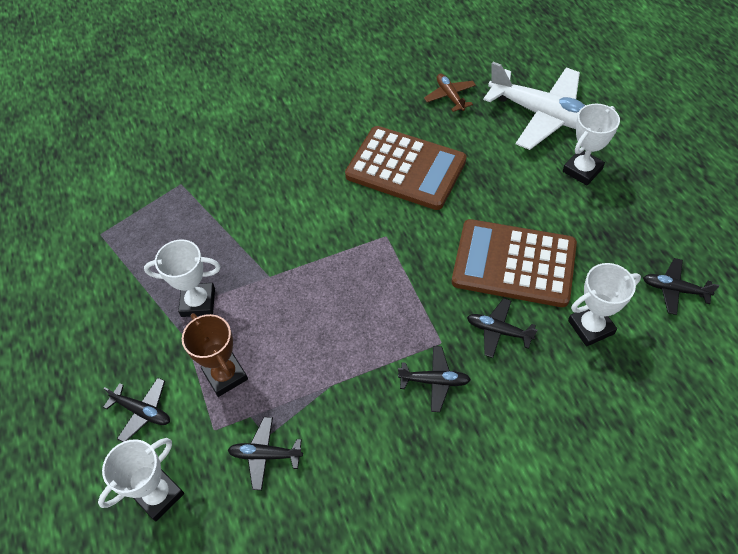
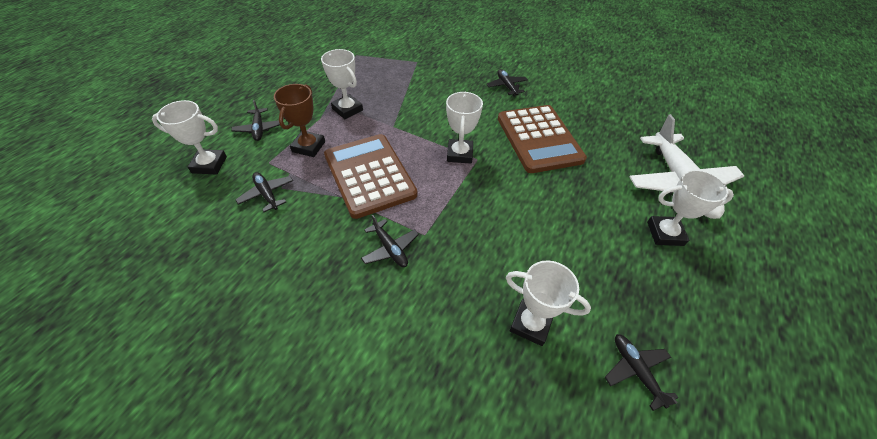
camera: 45 degrees right, 5 degrees down
(366, 245) = (459, 154): none -> white trophy
(450, 96) = (622, 127): brown plane -> none
(498, 331) = (466, 263): black plane -> black plane (506, 86)
(514, 263) = (532, 239): brown calculator -> brown calculator (369, 175)

